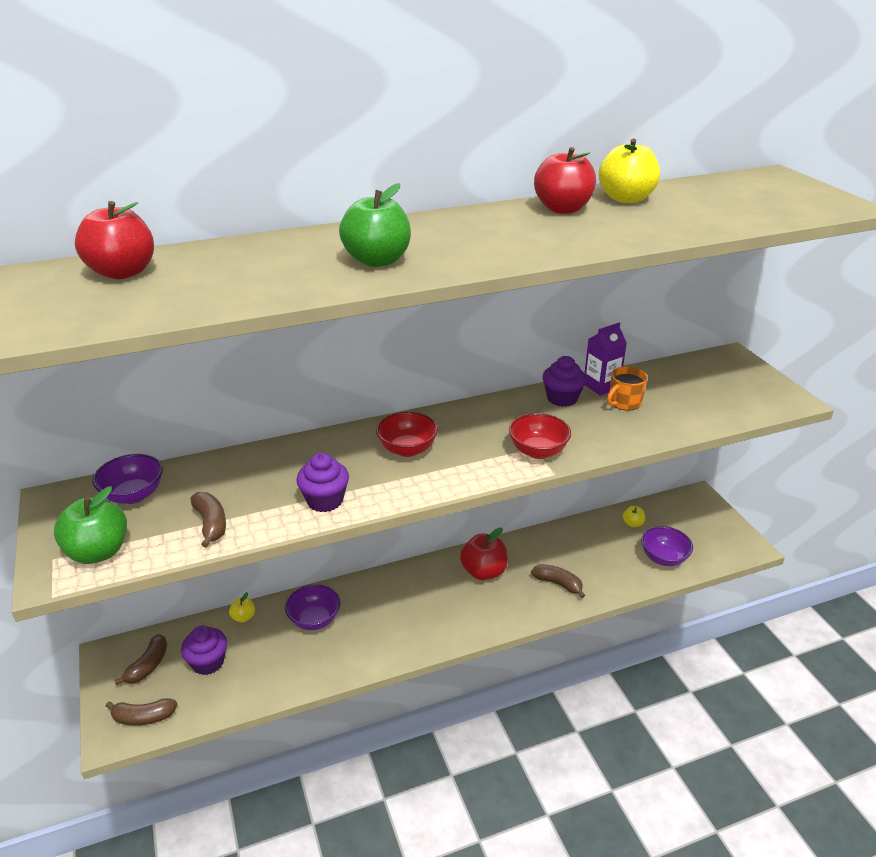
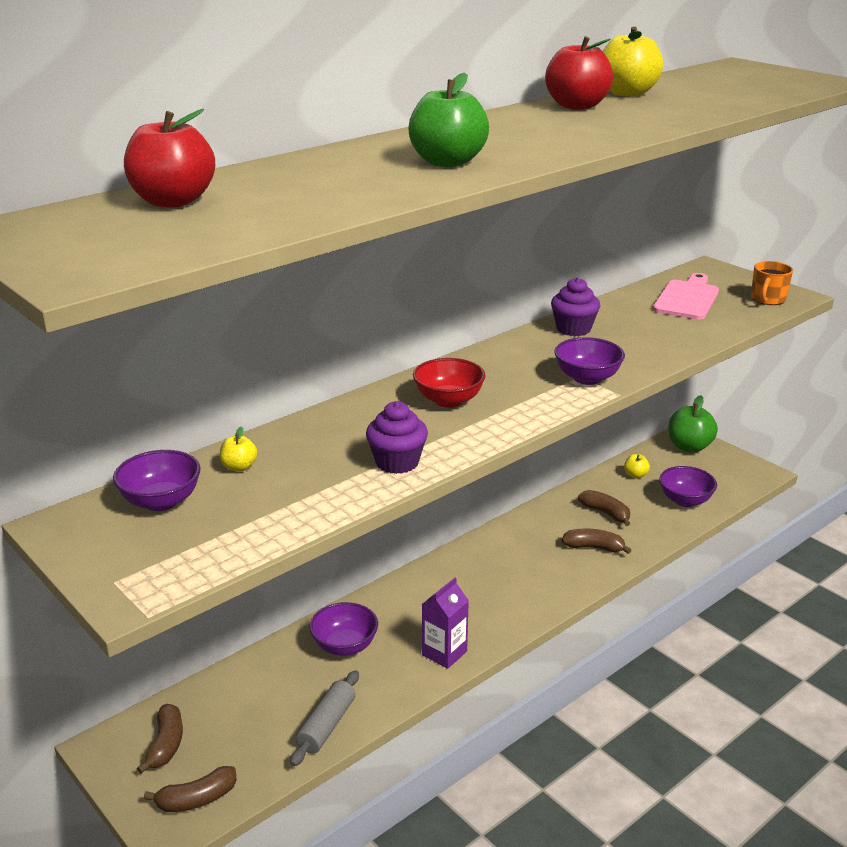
camera: 20 degrees left, 5 degrees down
(98, 552) = (167, 563): green apple -> green apple (689, 447)
(208, 662) = (242, 721): purple cupcake -> none
(211, 524) = (283, 509): brown banana -> brown banana (605, 513)
(243, 617) = (255, 664): yellow apple -> yellow apple (239, 467)
(264, 684) = (326, 725): none -> grey rolling pin
(483, 572) = (508, 554): red apple -> none
(538, 451) = (587, 378): red bowl -> purple bowl
(601, 386) = (604, 312): purple carton -> purple carton (444, 653)
(624, 402) = (638, 322): orange mug -> orange mug (767, 299)
(687, 385) = (687, 298): none -> pink cutting board

